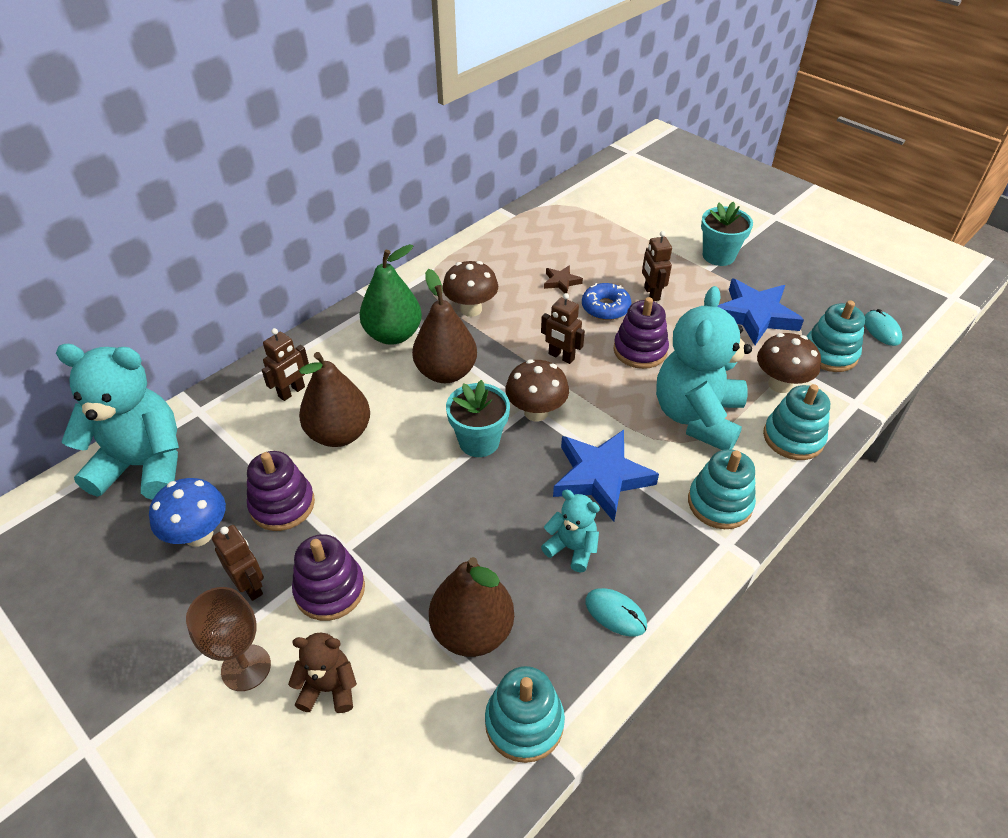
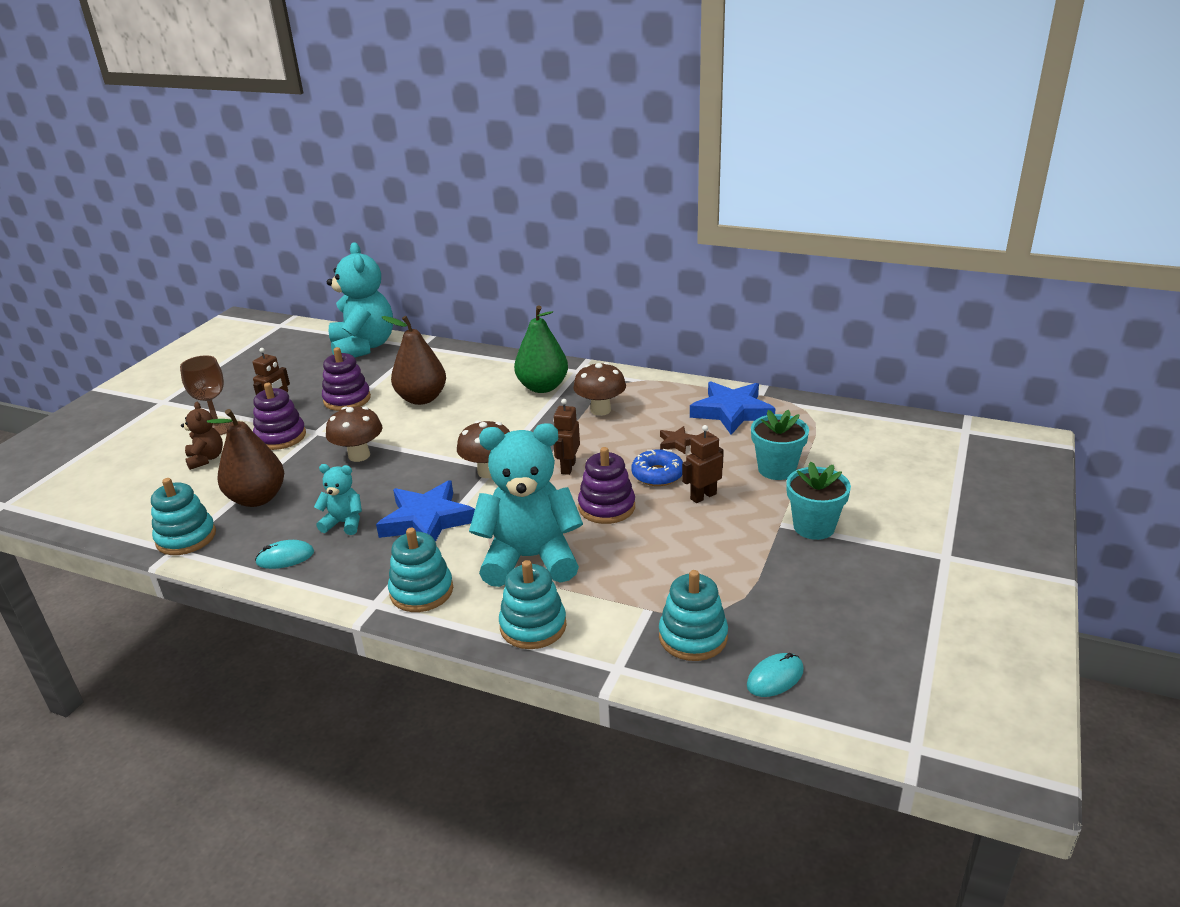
camera: 70 degrees right, 15 degrees down
(199, 534) = (313, 382): blue mushroom -> none
(292, 392) = (455, 369): brown robot -> none
(446, 372) = (512, 420): brown pear -> none
(479, 441) = (441, 455): turquoise flower pot -> turquoise flower pot (776, 469)
(572, 548) = (344, 523): turquoise teddy bear -> turquoise teddy bear turned 90 degrees counterclockwise
(615, 613) = (285, 557): turquoise mouse -> turquoise mouse turned 60 degrees clockwise
(755, 315) = (721, 570): blue star -> blue star (732, 412)
(780, 384) = (613, 605): brown mushroom -> brown mushroom (359, 455)

